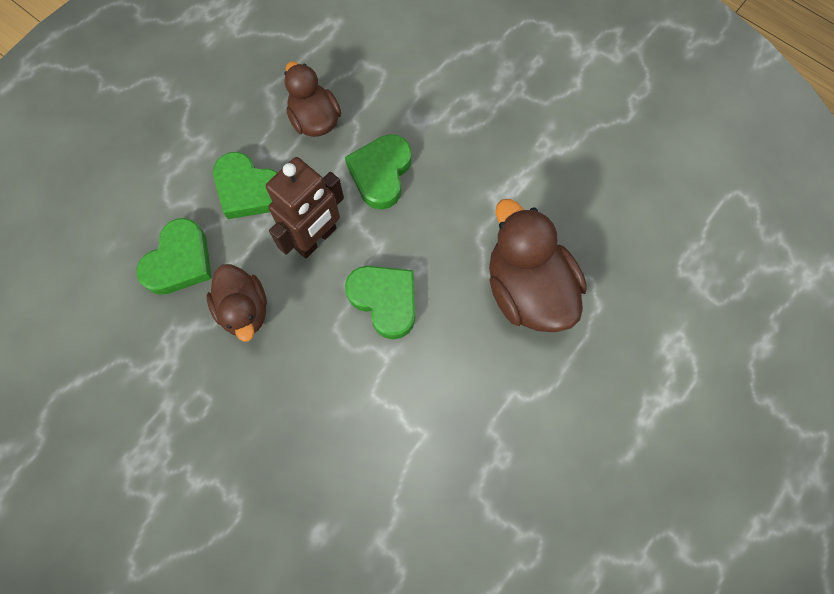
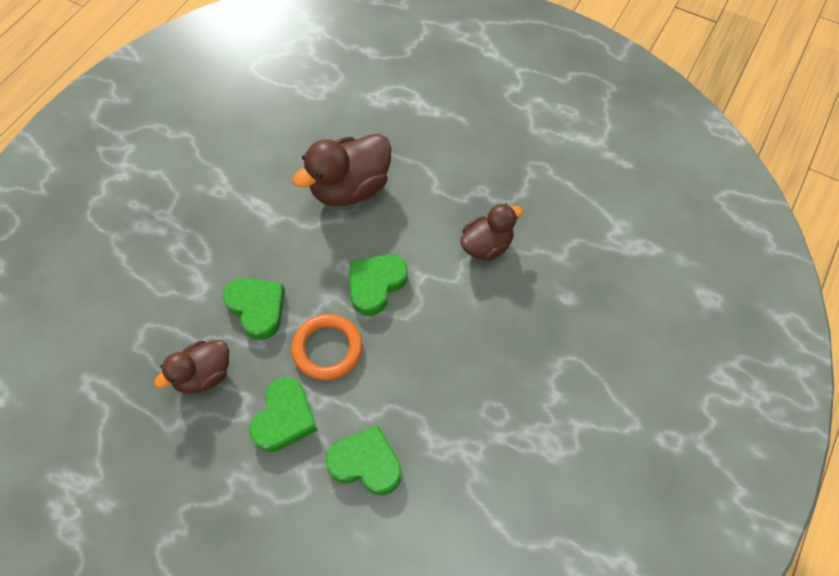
camera: 100 degrees left, 10 degrees down
(244, 310) = (403, 393): brown duck -> brown duck (487, 246)
(316, 239) = (327, 349): brown robot -> orange ring
(381, 173) = (257, 308): green heart -> green heart turned 135 degrees counterclockwise

